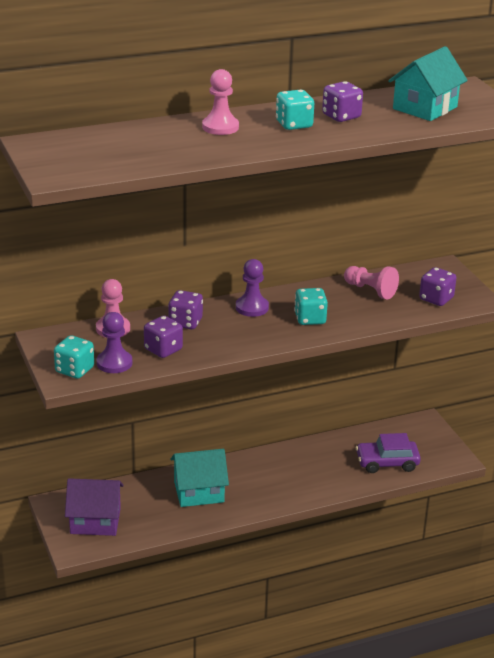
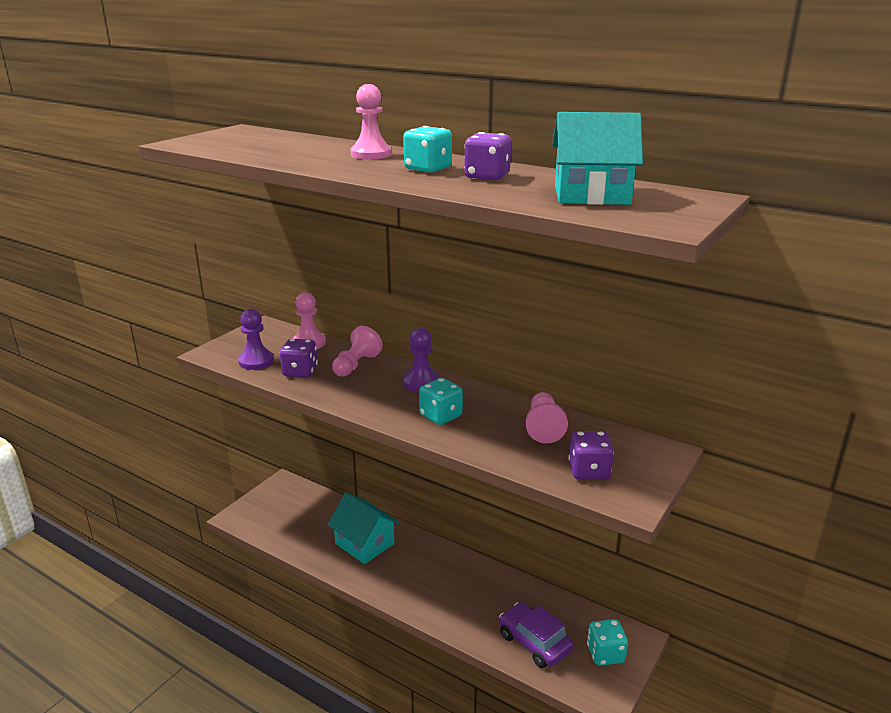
camera: 55 degrees right, 5 degrees down
(74, 370) = (229, 351): turquoise dice -> turquoise dice (605, 654)
(95, 521) = (278, 510): purple house -> none
(185, 322) = (356, 365): purple dice -> pink pawn

